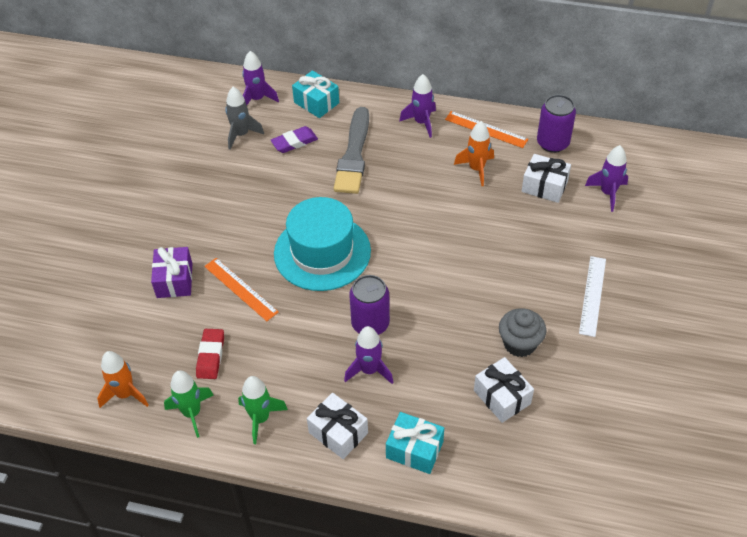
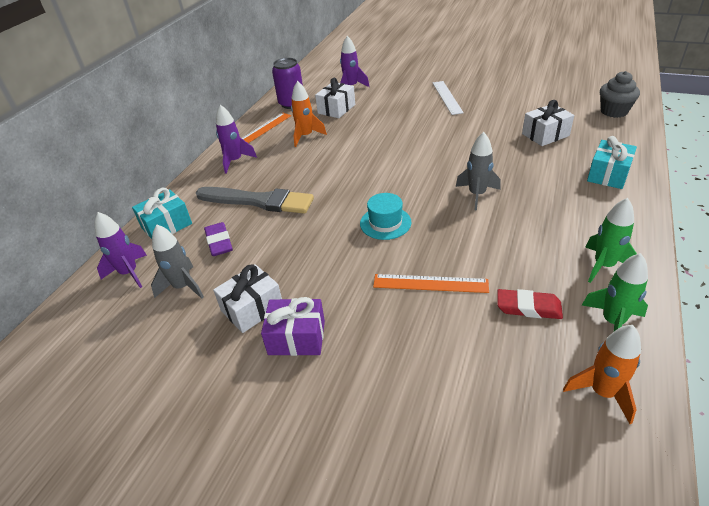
camera: 80 degrees left, 10 degrees down
(174, 280) = (412, 346): purple gift -> purple gift (296, 338)
(240, 289) = (430, 284): orange ruler -> orange ruler turned 45 degrees clockwise
(322, 252) = (385, 223): turquoise hat -> turquoise hat, size x0.51
(338, 432) = (604, 215): white gift -> white gift (252, 308)
(369, 370) = (530, 196): purple rocket -> none
(370, 324) = (477, 195): purple can -> grey rocket
(519, 343) = (493, 126): grey cupcake -> grey cupcake (614, 111)
(593, 295) = (447, 97): white ruler -> white ruler turned 60 degrees clockwise

